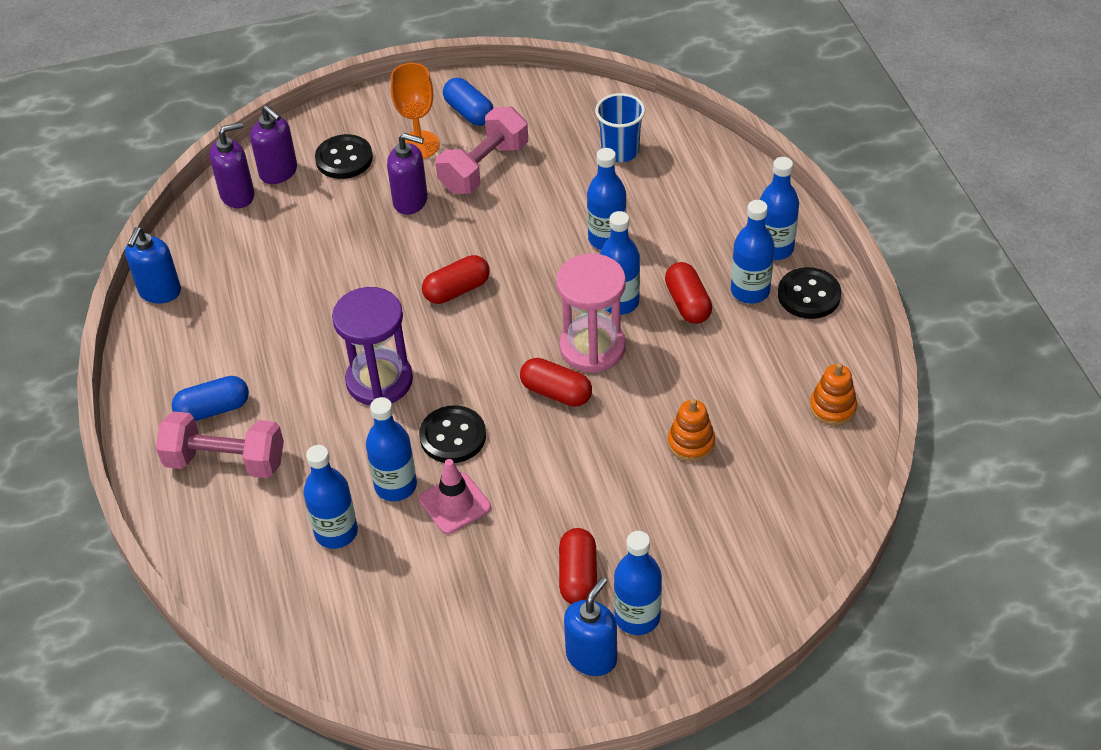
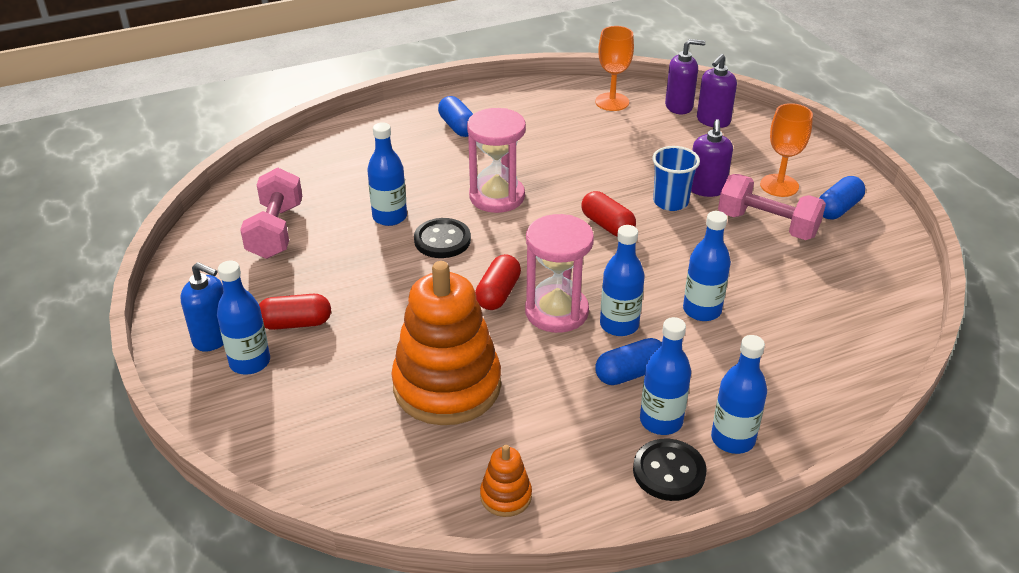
camera: 80 degrees right, 10 degrees down
(160, 292) = (567, 89): blue soap dispenser -> none
(206, 253) = (612, 102): none -> orange goblet
(225, 461) = (410, 138): pink dumbbell -> pink dumbbell (275, 231)
(238, 195) = (679, 106): purple soap dispenser -> purple soap dispenser turned 60 degrees counterclockwise
(336, 532) = (345, 194): blue bottle -> none
(344, 159) = (743, 149): black button -> none
(379, 380) = (497, 197): purple hourglass -> pink hourglass
(454, 503) = (372, 248): pink traffic cone -> none
(620, 151) = (833, 310): blue cup -> blue cup (670, 202)
(687, 303) = (630, 373): red capsule -> blue capsule
(691, 443) = (447, 386): orange stacking toy -> orange stacking toy, size x2.32

